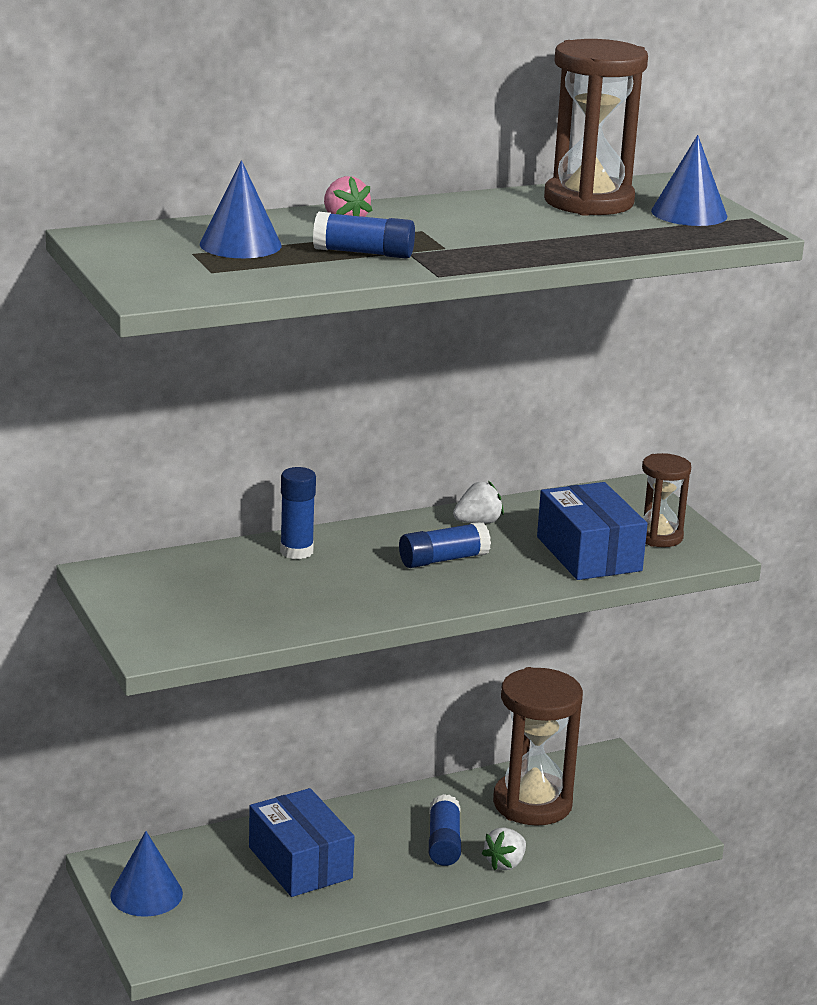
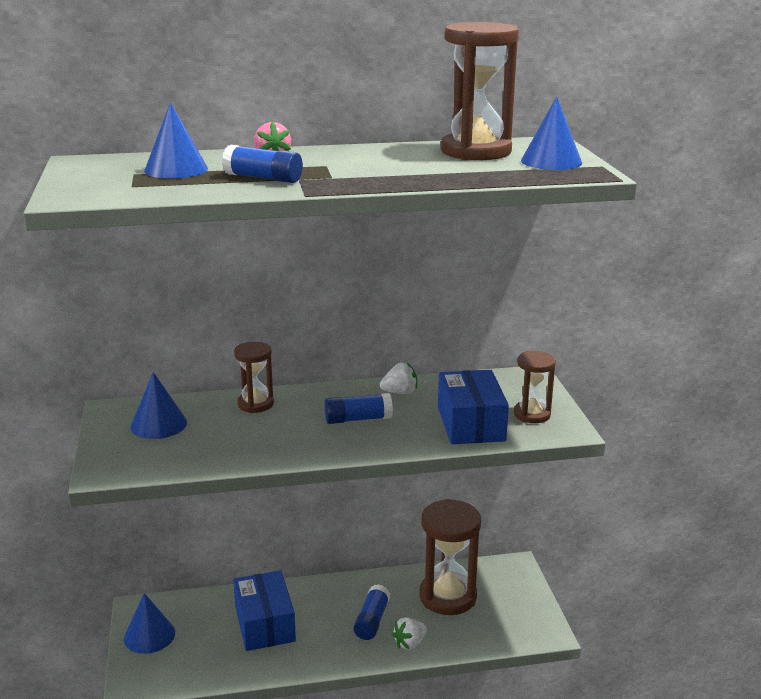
camera: 15 degrees right, 0 degrees up
(184, 586) = (158, 424): none -> blue cone
(296, 551) = (255, 404): blue glue stick -> brown hourglass

